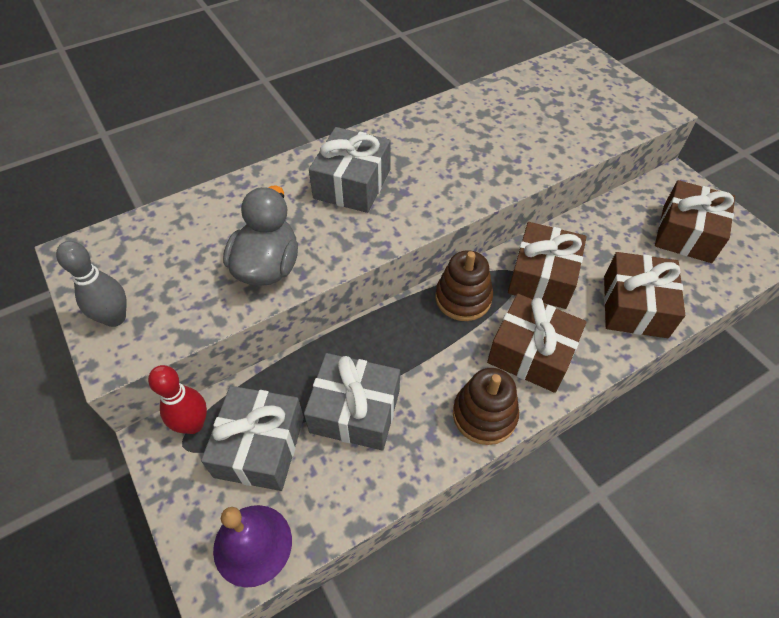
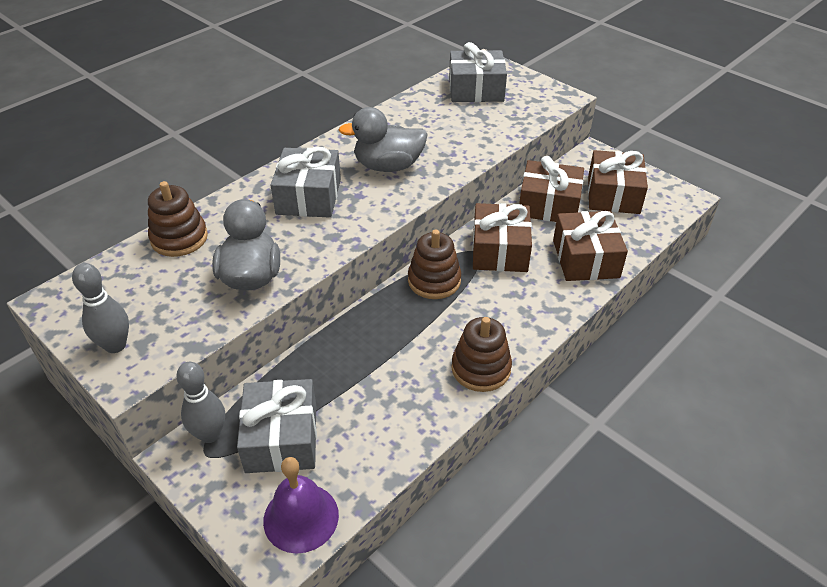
camera: 15 degrees left, 10 degrees down
(193, 424) = (210, 434): red bowling pin -> grey bowling pin
(212, 207) = (179, 238): none -> brown stacking toy
(355, 411) = (363, 390): grey gift -> grey gift (476, 90)
(444, 162) = (388, 166): none -> grey duck
(531, 353) = (508, 312): brown gift -> brown gift (548, 205)

